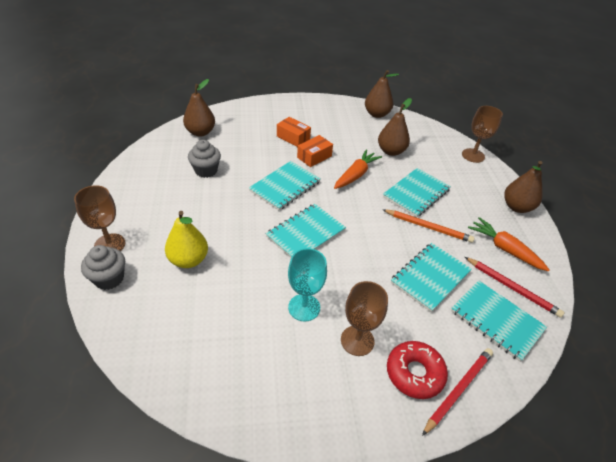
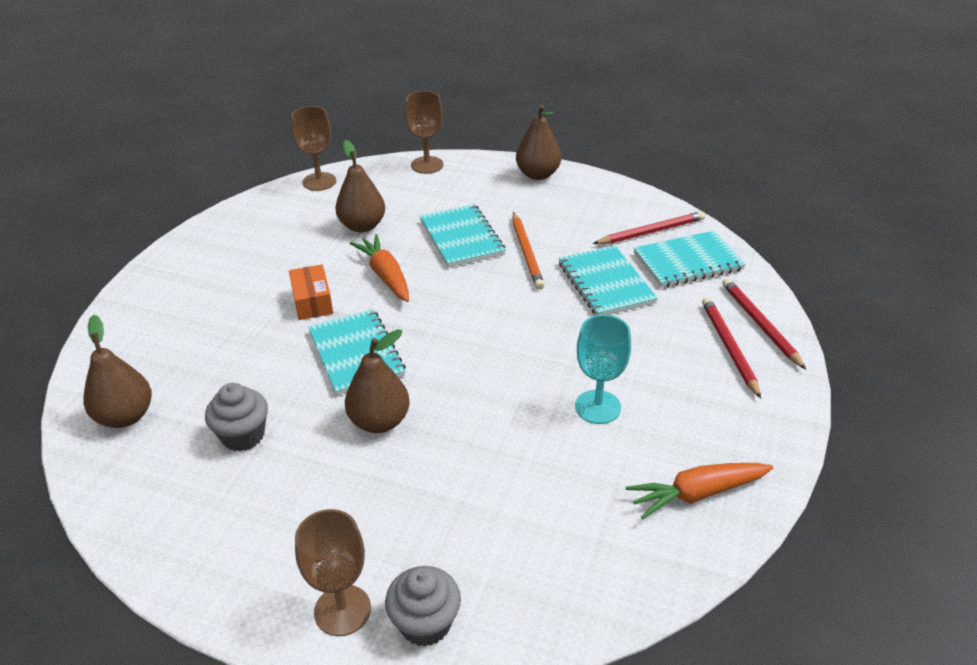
camera: 60 degrees left, 5 degrees down
(189, 260) = (443, 508): yellow pear -> none
(293, 138) = (246, 308): orange box -> none
(305, 233) = (469, 363): turquoise notebook -> none
(357, 340) = (668, 377): brown goblet -> brown goblet (319, 182)
(377, 114) = (268, 207): brown pear -> brown pear (379, 421)
(414, 373) = (729, 348): red donut -> red pencil
(428, 227) = (526, 252): orange pencil -> orange pencil turned 120 degrees clockwise
(504, 249) = (594, 212): orange carrot -> orange carrot (697, 494)

